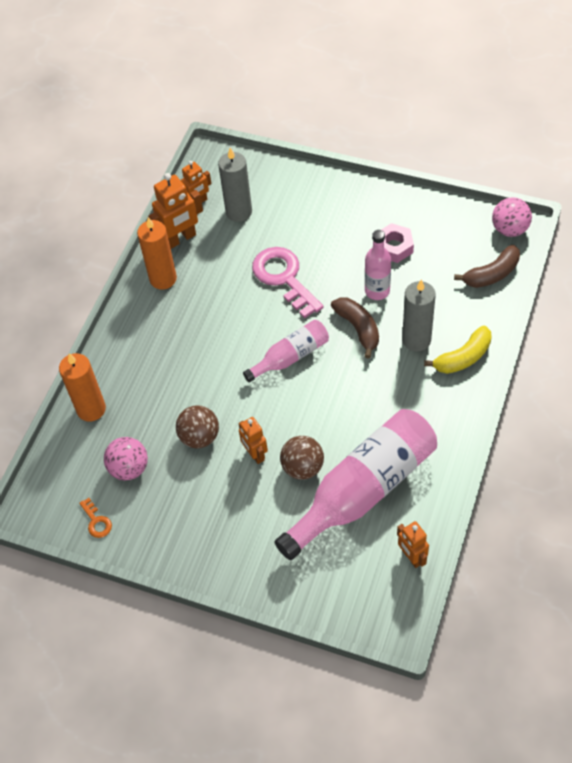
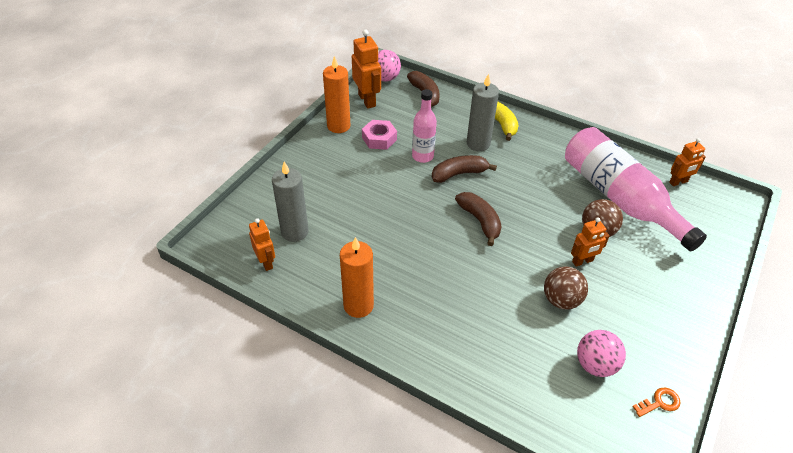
camera: 85 degrees left, 10 degrees down
(91, 409) = (518, 393): orange candle -> orange candle (338, 126)
(181, 239) = (310, 283): orange robot -> orange robot (367, 100)
(284, 278) = (389, 211): pink key -> none
(290, 357) = (480, 221): pink bottle -> brown banana

